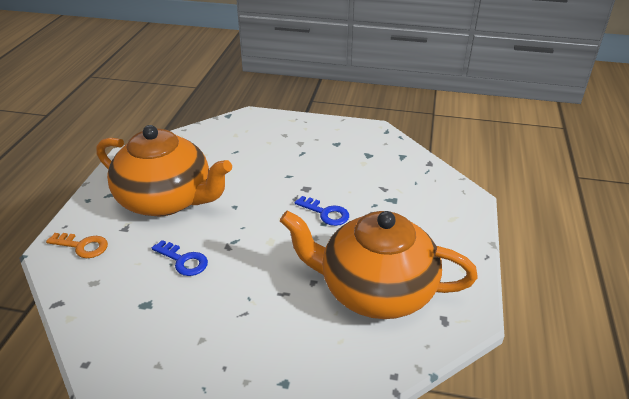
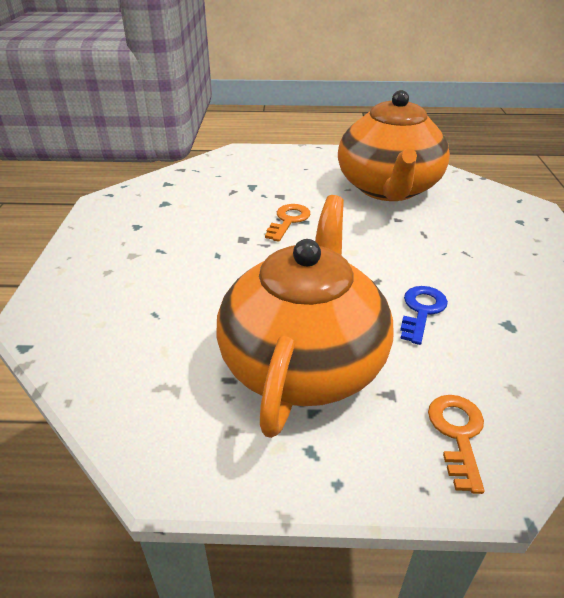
camera: 100 degrees left, 0 degrees up
(326, 213) = (288, 220): blue key -> orange key

